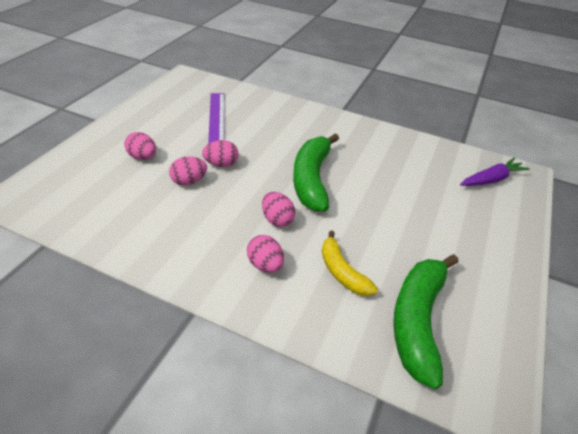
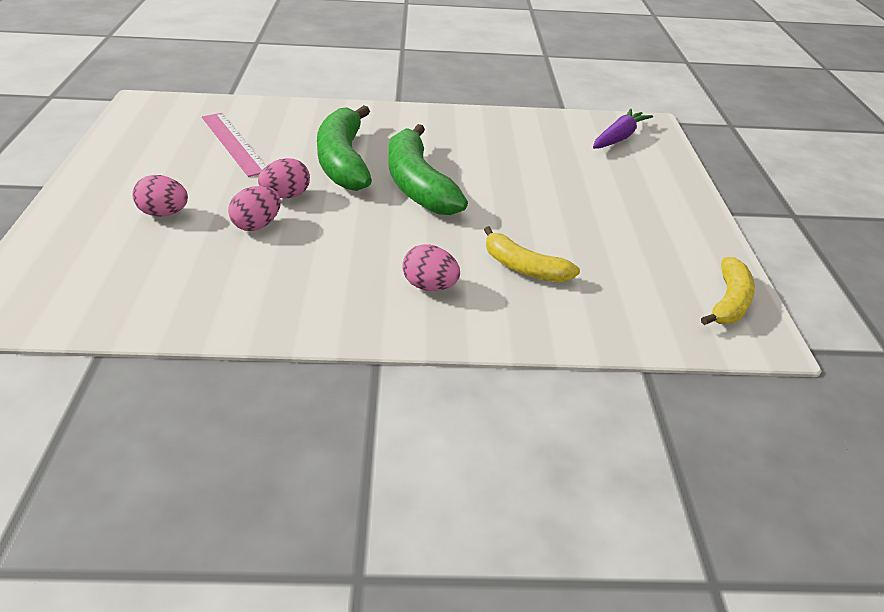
camera: 25 degrees left, 5 degrees down
(217, 117) = (234, 143): purple ruler -> pink ruler
(277, 219) = (408, 237): pink egg -> none
(417, 321) = (635, 289): green banana -> green banana (343, 161)
(492, 362) = (729, 302): none -> yellow banana

